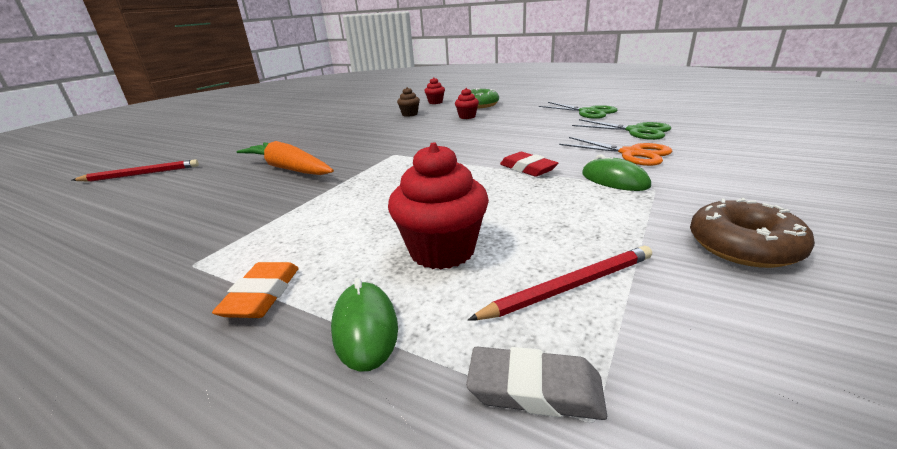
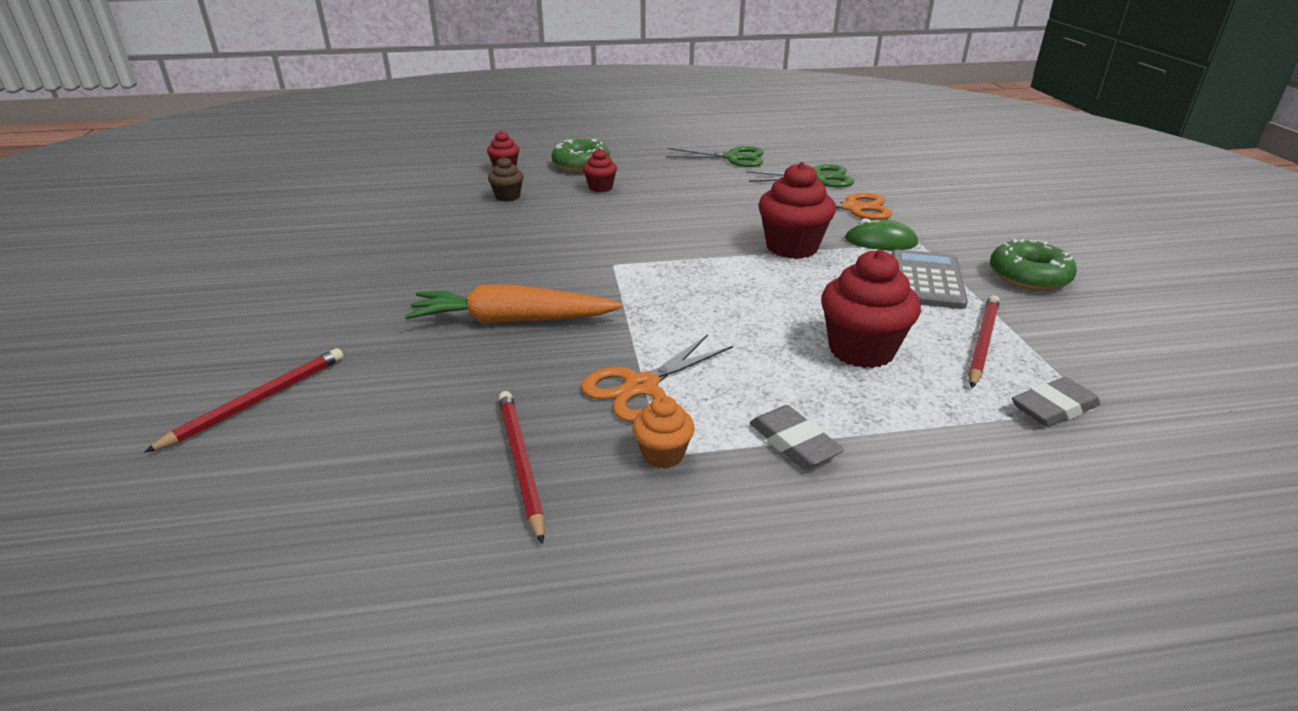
camera: 40 degrees left, 5 degrees up
(138, 237) = (520, 463): none -> red pencil
(190, 264) = (663, 454): none -> orange cupcake
(262, 295) = (794, 443): orange eraser -> grey eraser
(267, 221) = (641, 387): none -> orange scissors
(365, 328) = (914, 425): green mouse -> none
(527, 168) = (792, 247): red eraser -> red cupcake
(606, 218) = (926, 280): none -> grey calculator
(743, 246) = (1028, 276): brown donut -> green donut

